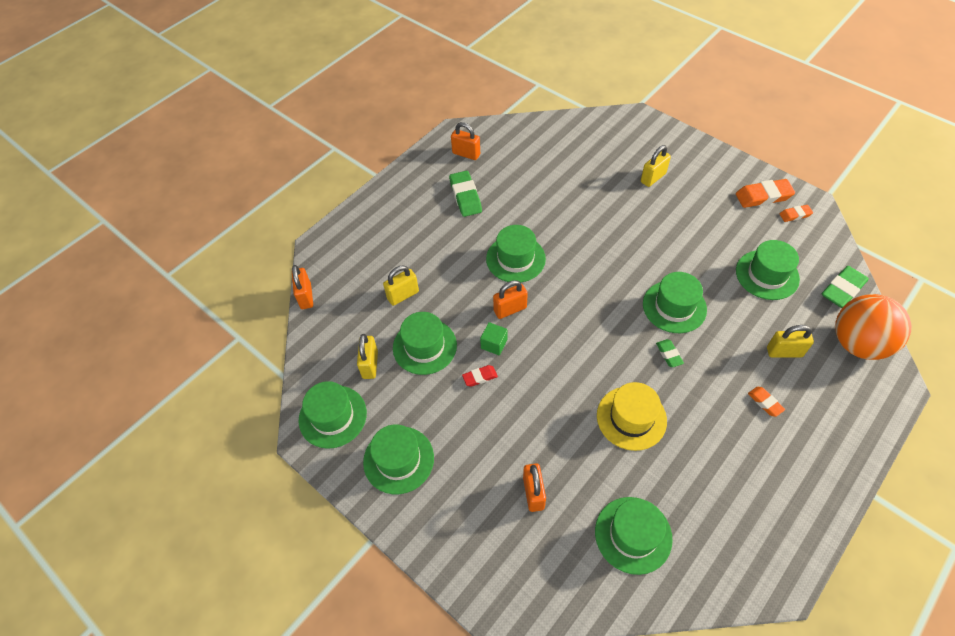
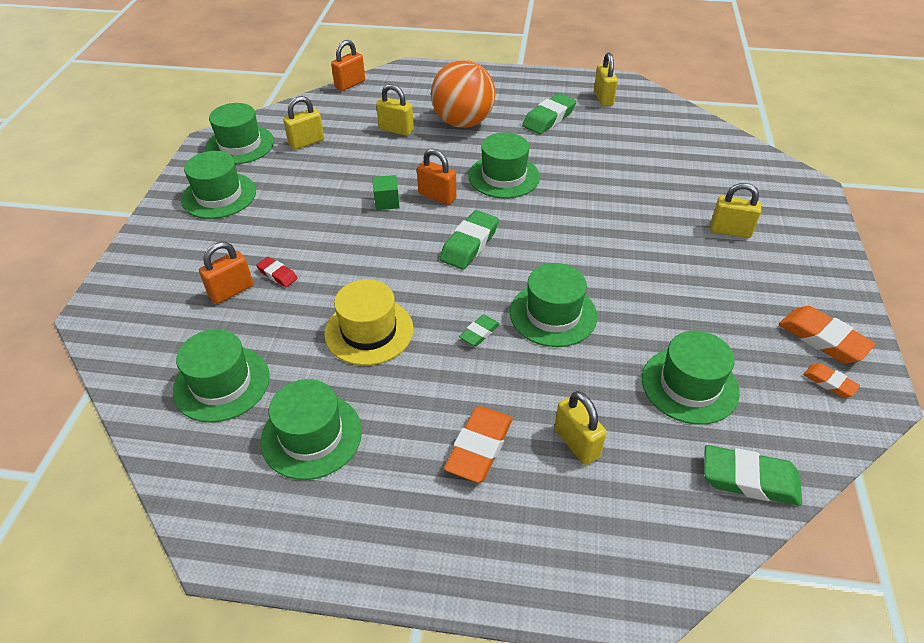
camera: 55 degrees right, 10 degrees down
(424, 346) = (350, 163): green hat -> green hat (311, 436)
(466, 154) = (603, 98): orange padlock -> yellow padlock
(480, 377) = (341, 208): red eraser -> red eraser (277, 274)
(577, 316) = (469, 244): none -> green eraser
(765, 402) = (479, 447): orange eraser -> orange eraser, size x1.80
(857, 343) = (667, 527): orange ball -> orange ball (463, 122)

